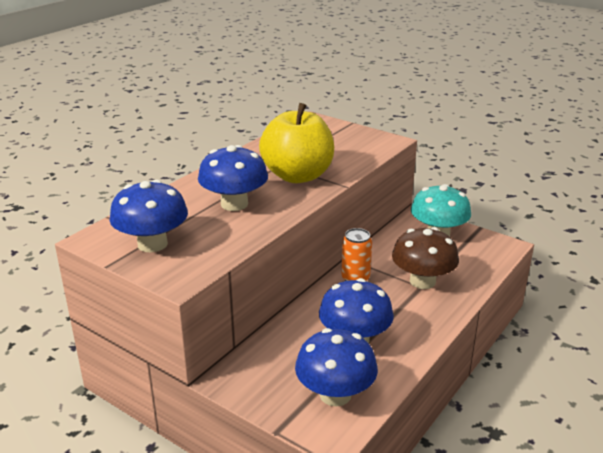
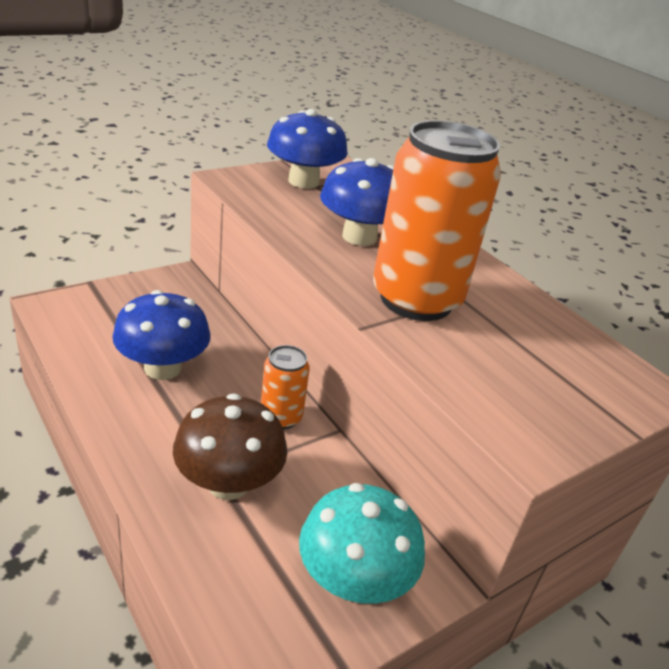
camera: 105 degrees right, 5 degrees up
(297, 176) = (416, 299): yellow apple -> orange can
(335, 394) = (96, 324): blue mushroom -> none

